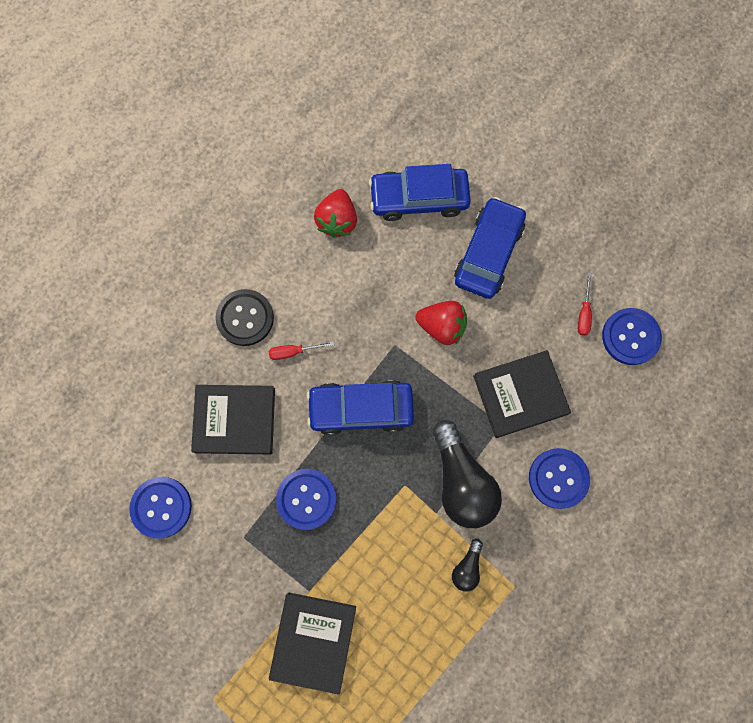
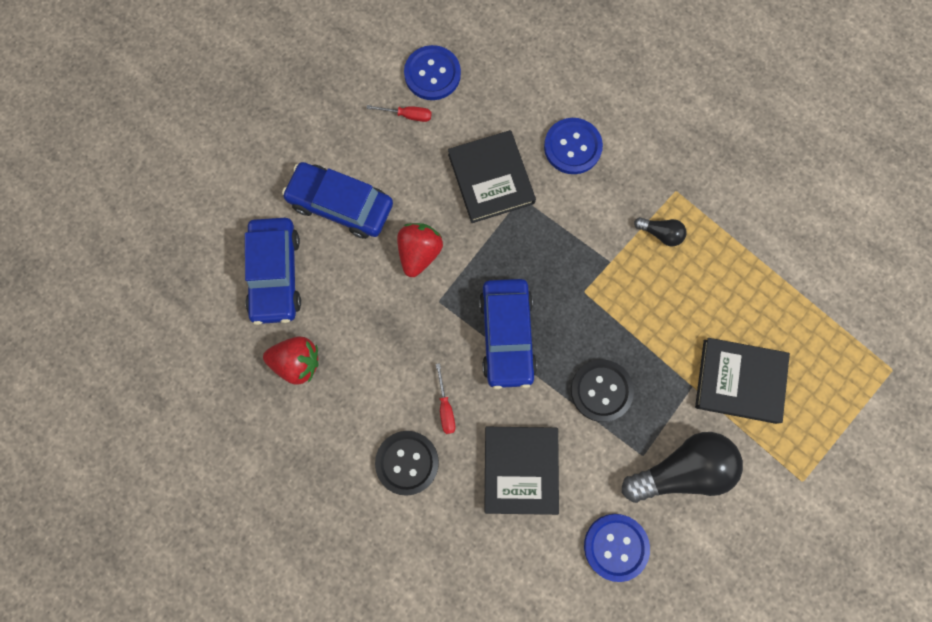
camera: 90 degrees left, 0 degrees up
(306, 499) = (601, 390): blue button -> black button
(461, 481) = (578, 237): black light bulb -> black light bulb (681, 470)

